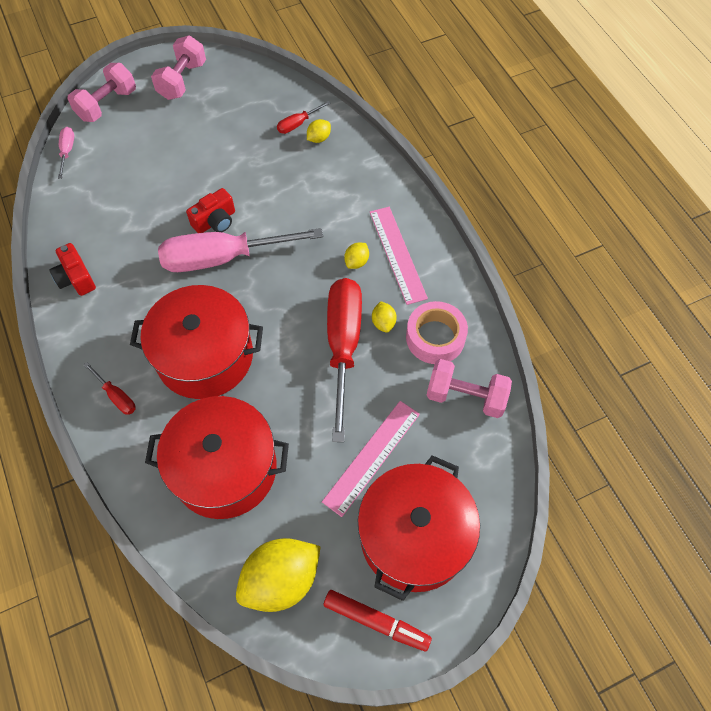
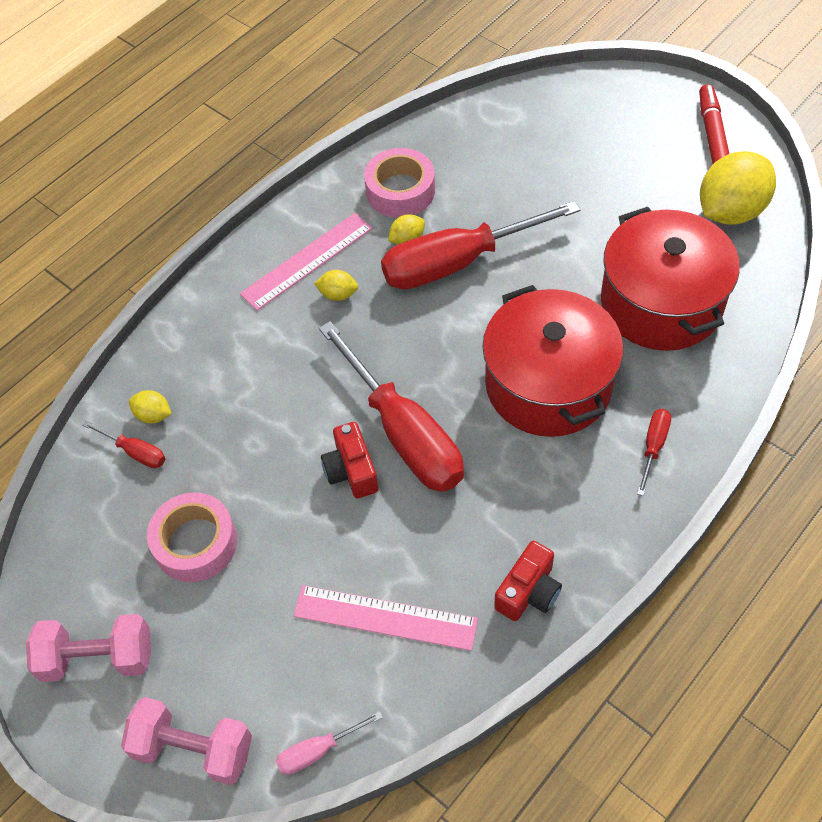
camera: 110 degrees left, 5 degrees down
(215, 221) = (351, 470): red camera -> red camera turned 135 degrees counterclockwise
(219, 135) = (195, 543): none -> pink tape
(222, 258) = (405, 434): pink screwdriver -> red screwdriver
(281, 580) = (730, 211): yellow lemon -> yellow lemon turned 75 degrees counterclockwise
(372, 457) = (566, 192): pink ruler -> pink ruler (385, 617)
(414, 536) = (621, 135): red pot -> none
(465, 396) = (455, 146): pink dumbbell -> none

